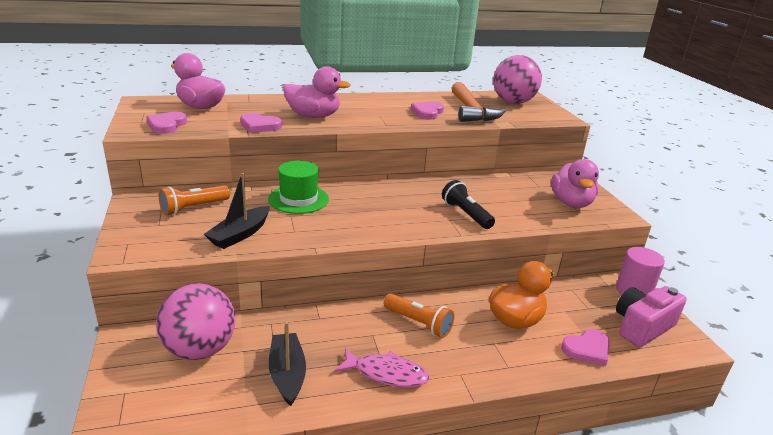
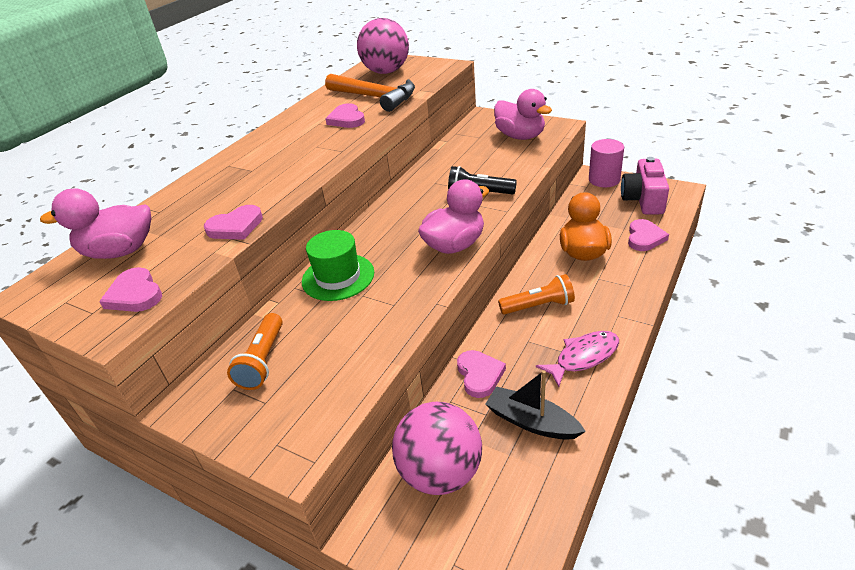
camera: 40 degrees left, 10 degrees up
(240, 234) = (358, 345): black boat -> none
(310, 326) = (479, 375): none -> pink heart
(313, 116) = (262, 184): pink duck -> pink duck (454, 245)

